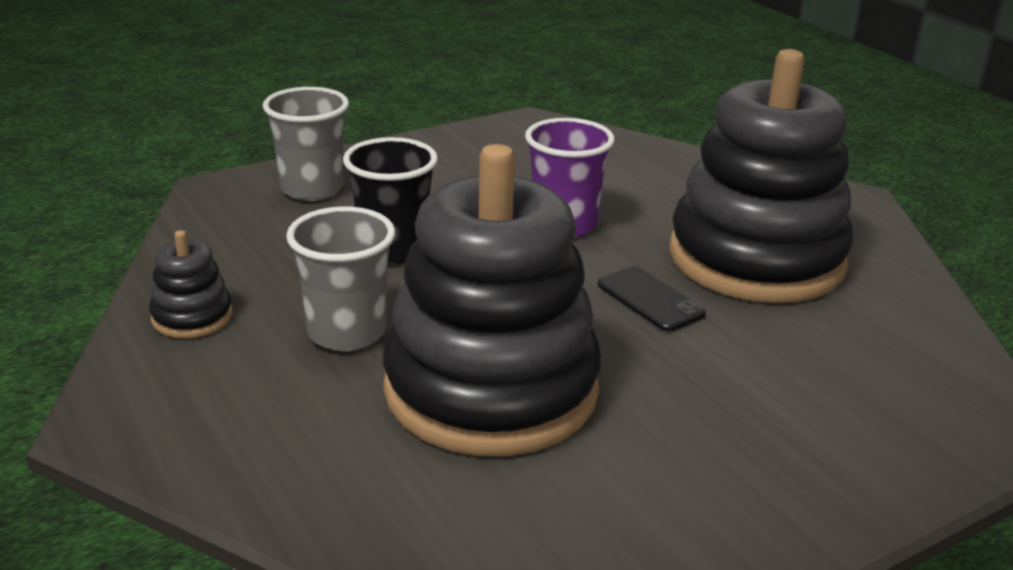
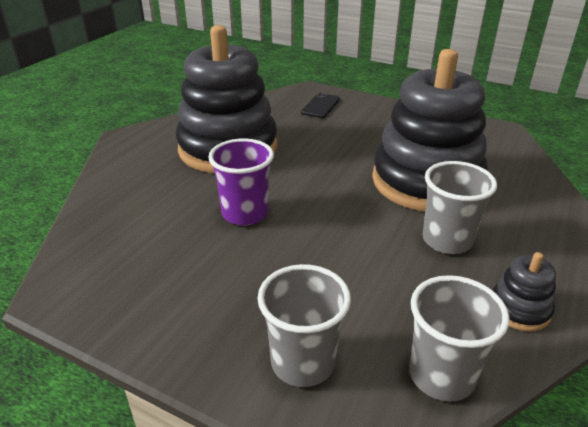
camera: 120 degrees left, 5 degrees up
(206, 238) = (441, 375): none -> grey cup
(393, 249) = (347, 266): black cup -> none
(650, 299) = (302, 165): black phone -> black phone (320, 106)

